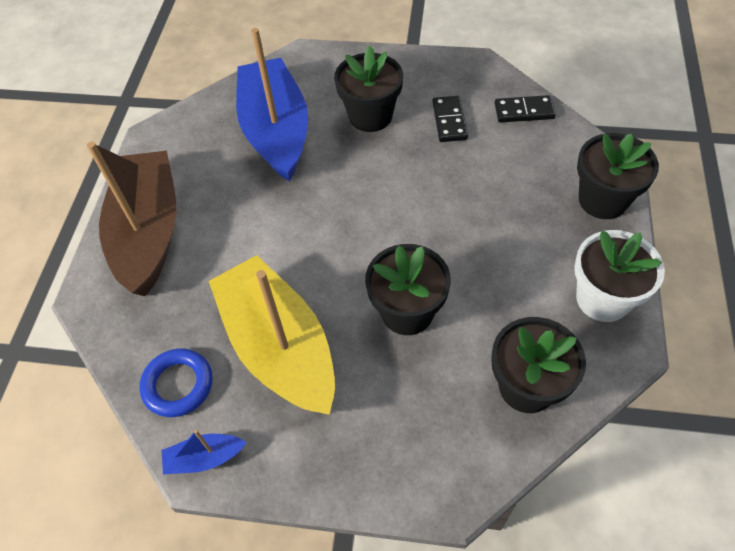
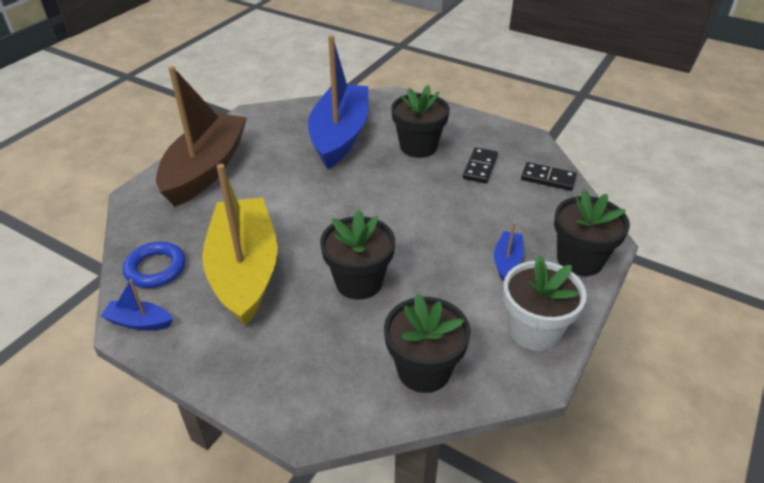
camera: 20 degrees right, 15 degrees down
(537, 228) = (507, 261): none -> blue boat

